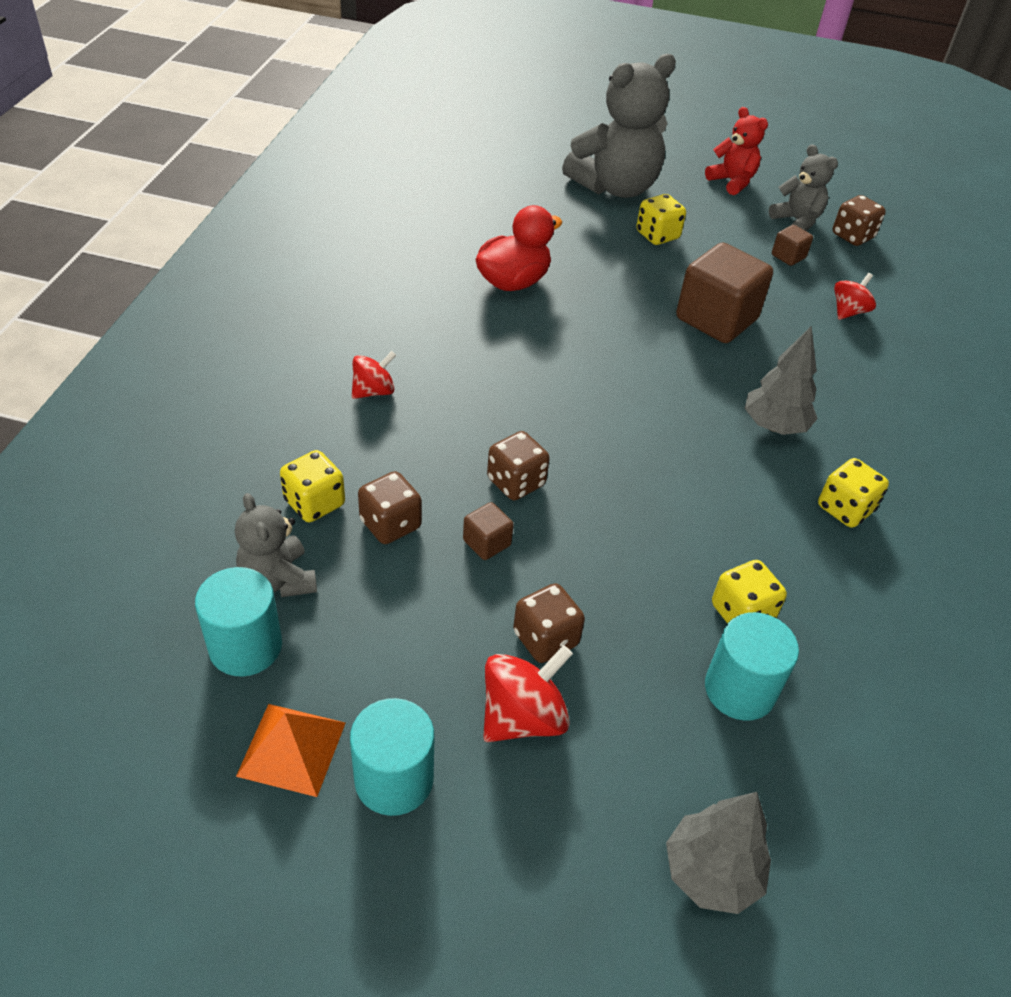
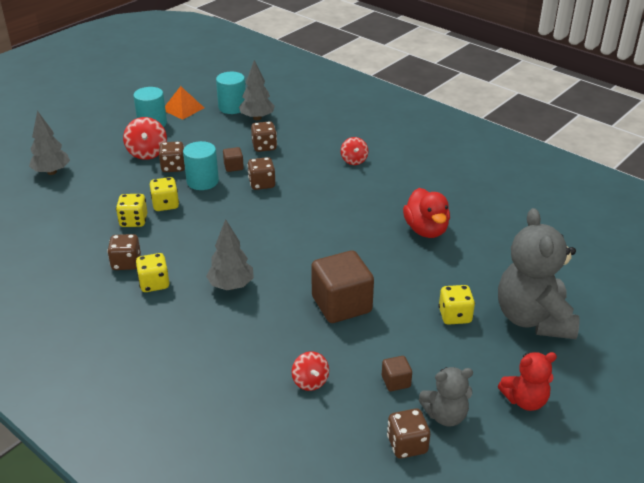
camera: 120 degrees right, 10 degrees down
(278, 579) = (257, 118): grey teddy bear -> grey tree
(314, 503) = (291, 132): yellow dice -> yellow dice (165, 205)
(739, 689) = (102, 205): turquoise cylinder -> turquoise cylinder (202, 181)
(838, 565) = (126, 263): none -> brown dice

